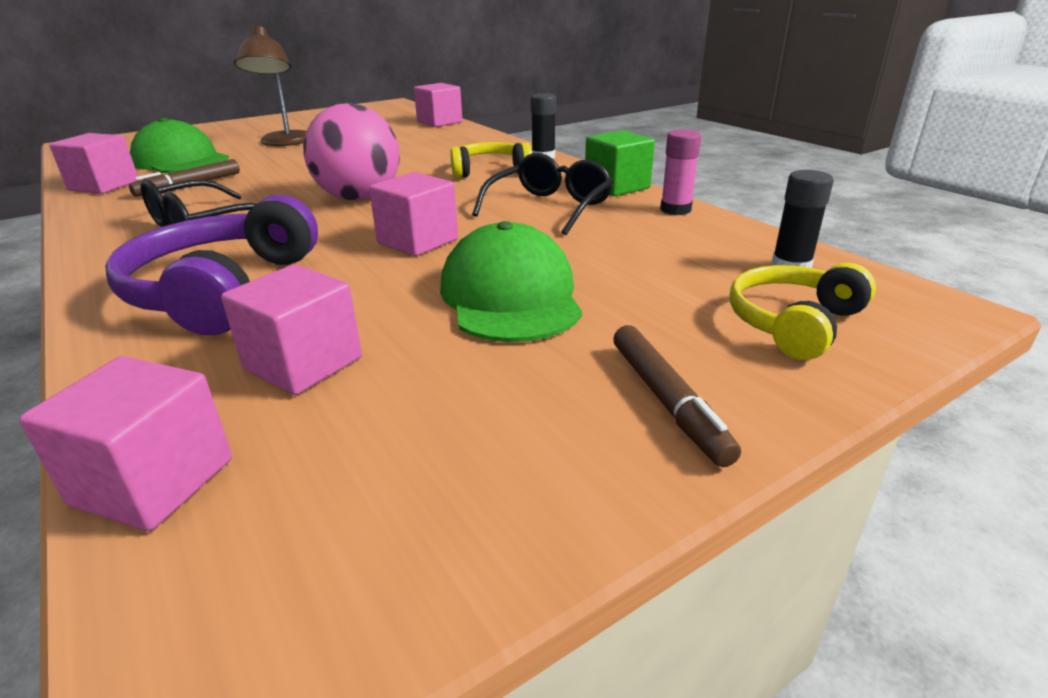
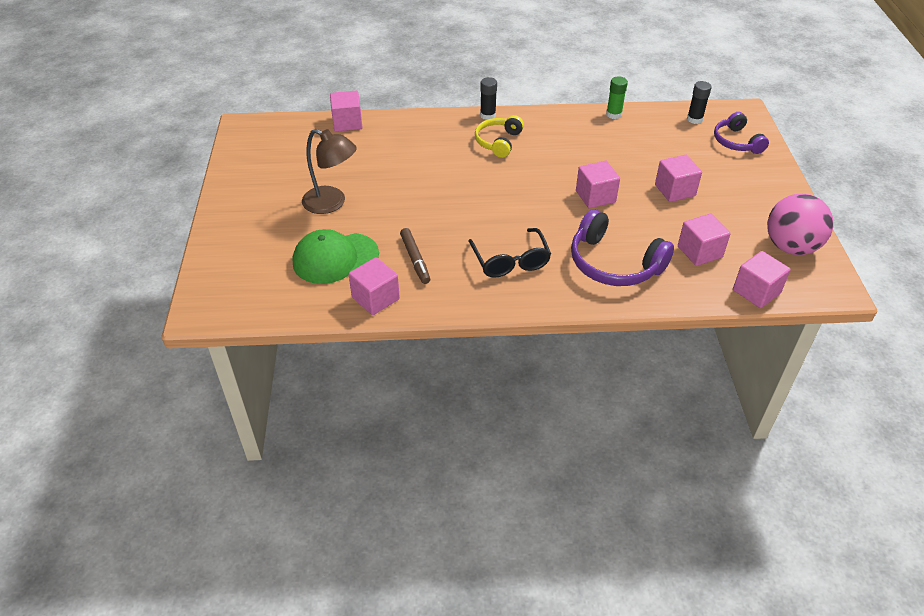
camera: 60 degrees left, 15 degrees up
(359, 198) = (508, 198): pink ball -> pink ball (790, 247)
(510, 296) = (675, 190): green cap -> pink cube
(549, 207) = (580, 145): black glasses -> none
(617, 186) = (566, 115): green cube -> none
(667, 401) = (766, 186): brown marker -> none
(675, 210) = (614, 114): pink glue stick -> green glue stick
(793, 323) = (736, 142): yellow headphones -> purple headphones

